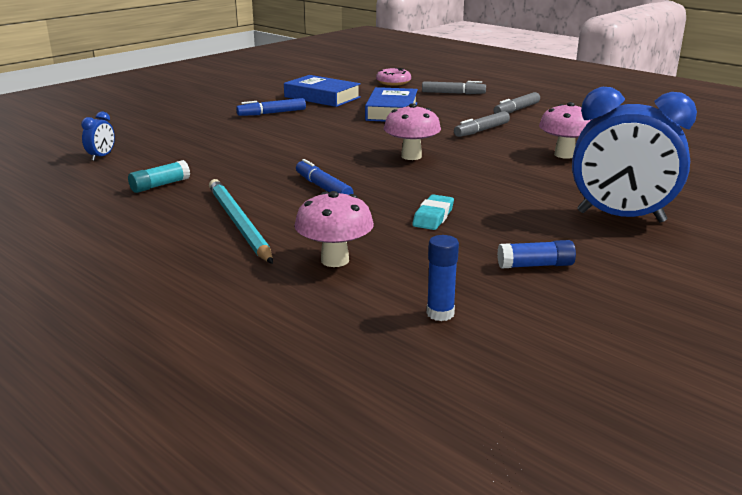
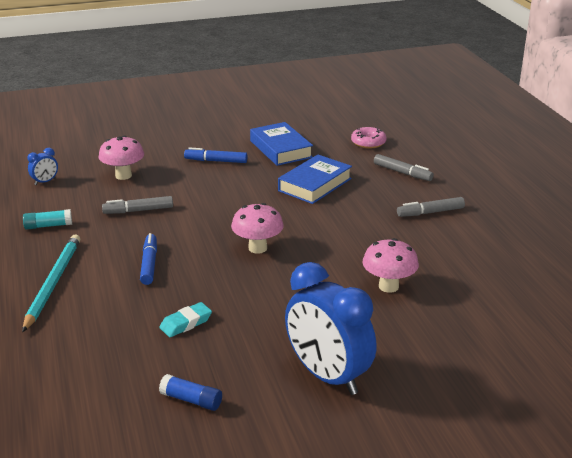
camera: 30 degrees right, 5 degrees up
(335, 260) = (69, 342): pink mushroom -> pink mushroom (123, 176)
(440, 313) = (73, 417): blue glue stick -> none
(481, 130) = (359, 232): grey marker -> grey marker (138, 210)

